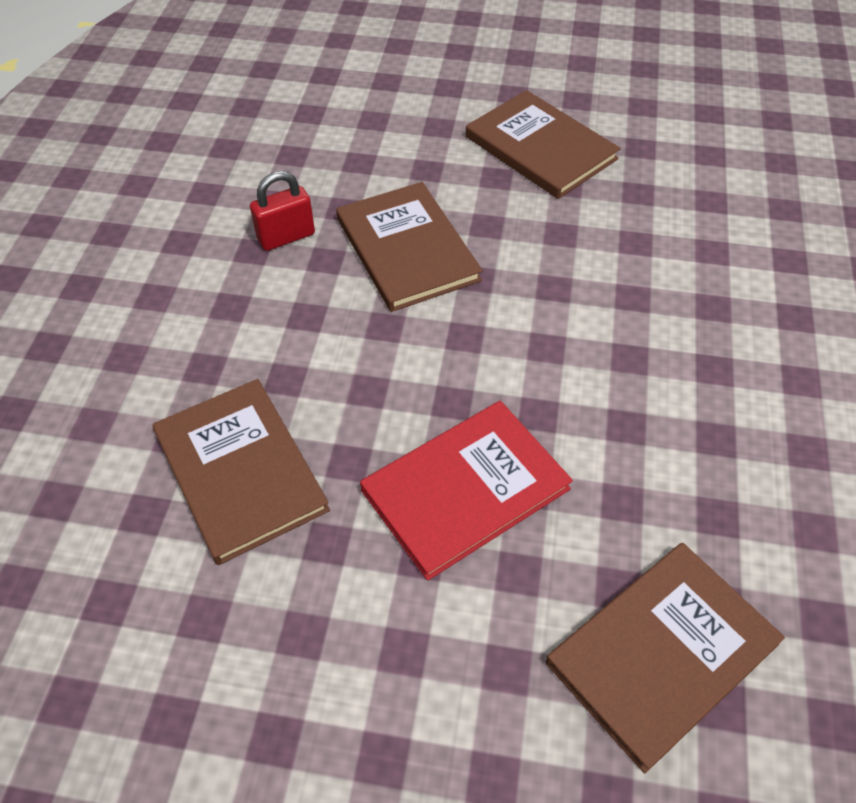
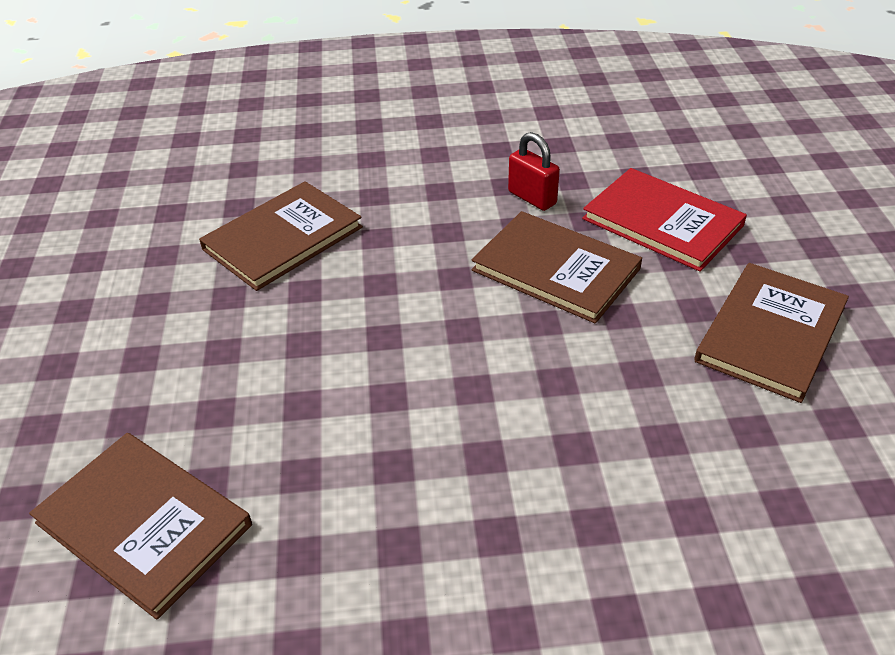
camera: 75 degrees right, 10 degrees down
(407, 249) = (556, 269): brown book -> brown book turned 75 degrees clockwise
(465, 489) = (292, 363): red book -> red book (662, 222)

